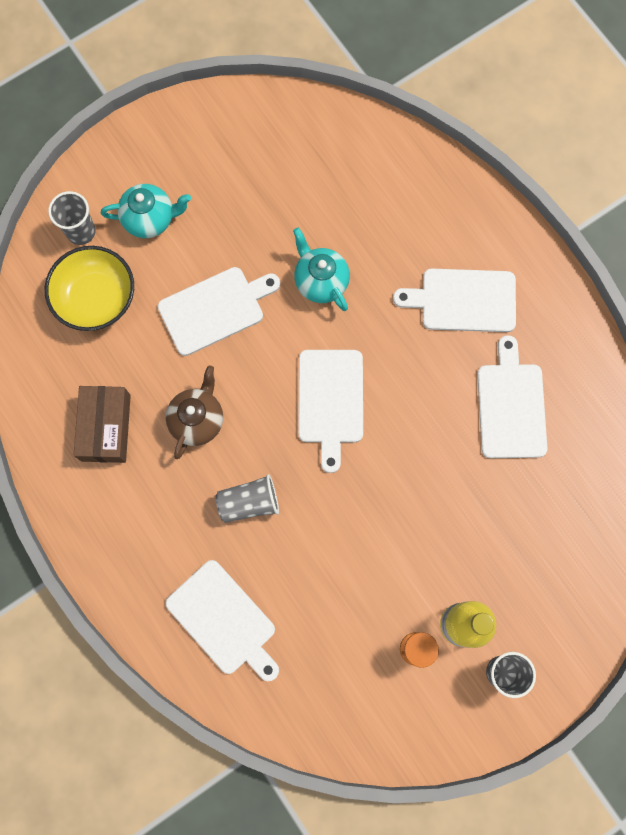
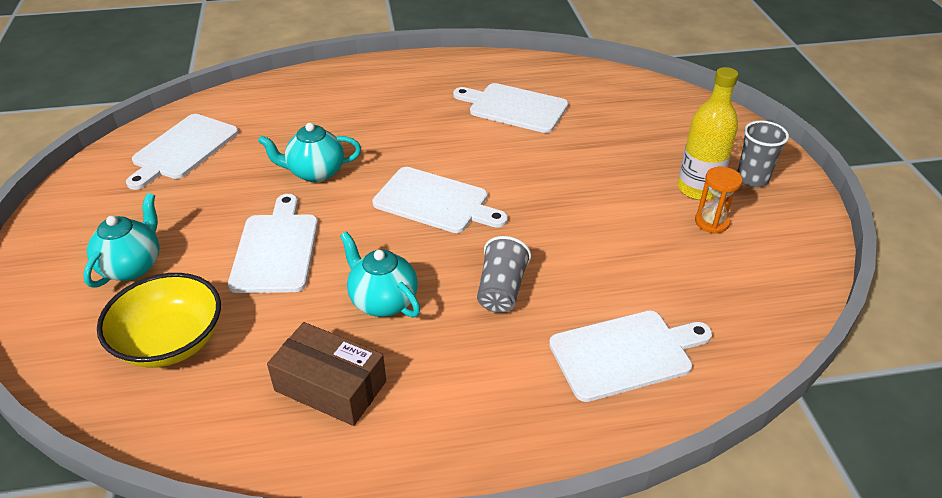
camera: 65 degrees left, 35 degrees down
(81, 231) = (81, 329): grey cup -> none
(197, 420) = (382, 301): brown teapot -> turquoise teapot
(463, 300) = (405, 104): white cutting board -> white cutting board (183, 149)

